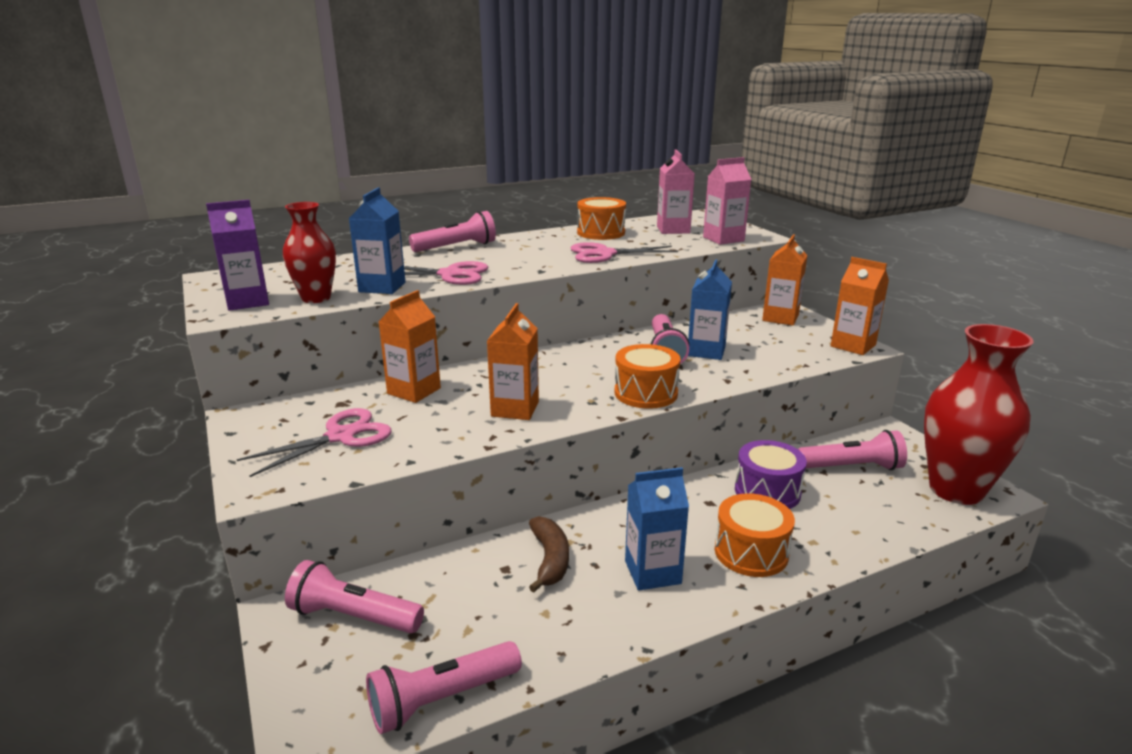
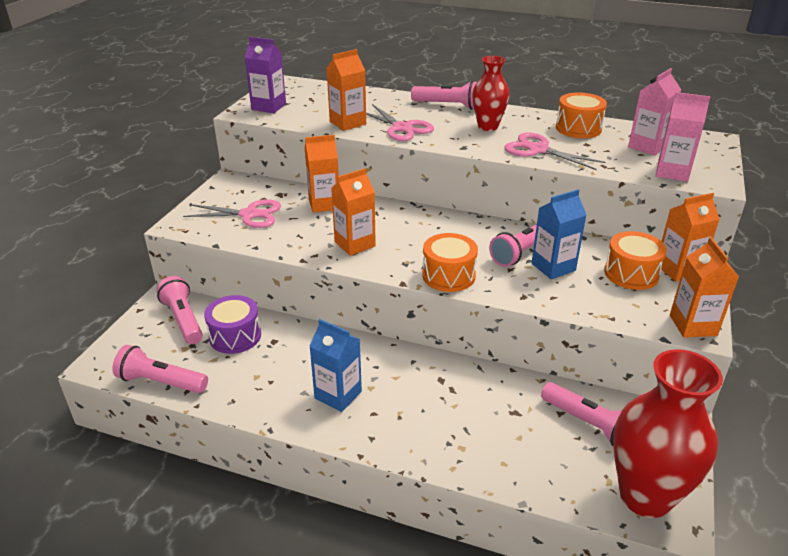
camera: 45 degrees right, 10 degrees up
(316, 298) = (302, 117): red vase -> red vase (488, 126)
(382, 287) = (348, 123): blue carton -> orange carton
(550, 559) = (300, 351): brown banana -> none
(751, 552) = (411, 425): orange drum -> orange drum (631, 273)
(767, 491) = (491, 398): purple drum -> purple drum (235, 336)

